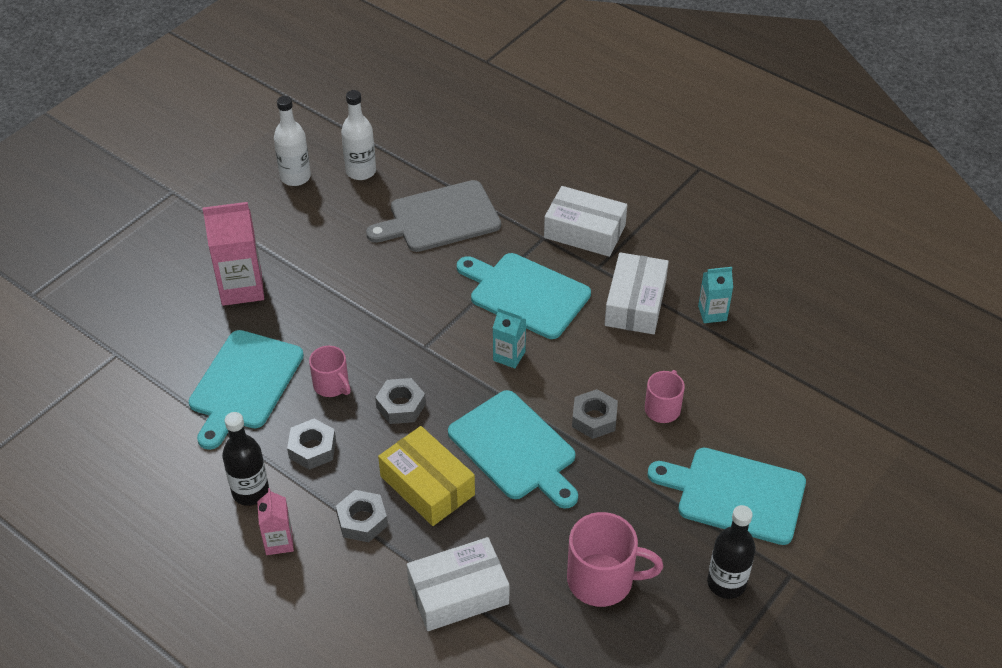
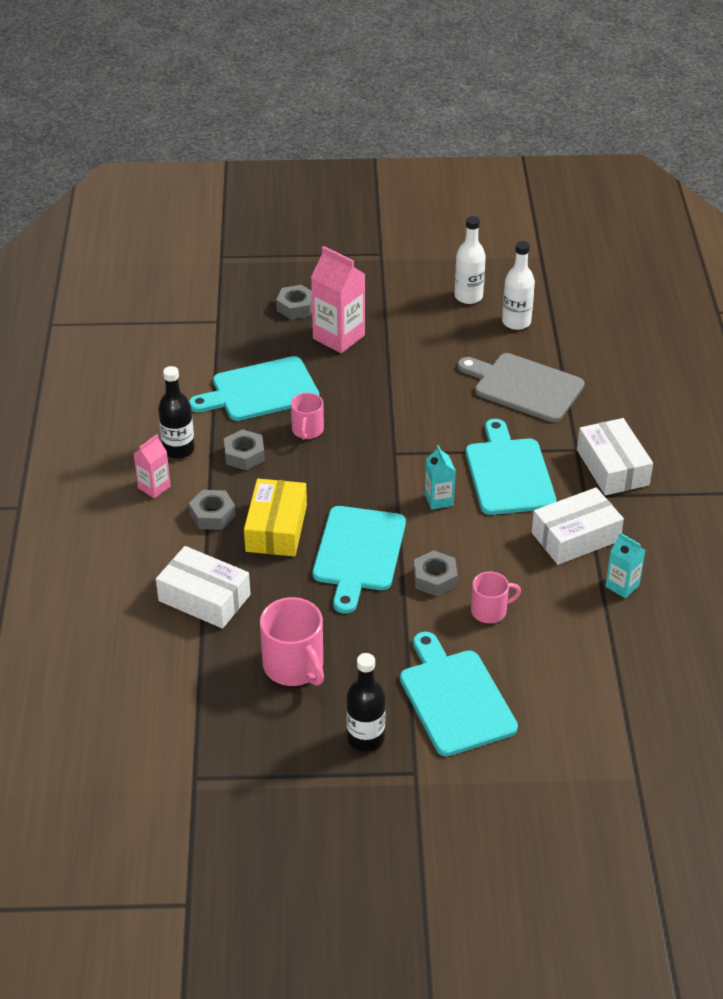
camera: 50 degrees right, 5 degrees down
(401, 406) = (329, 473): grey nut -> grey nut (296, 307)

